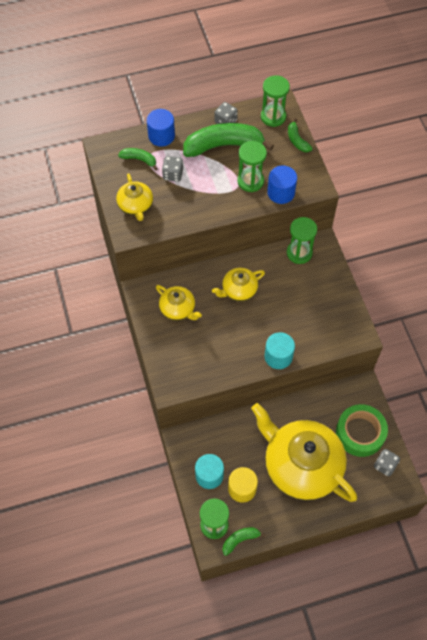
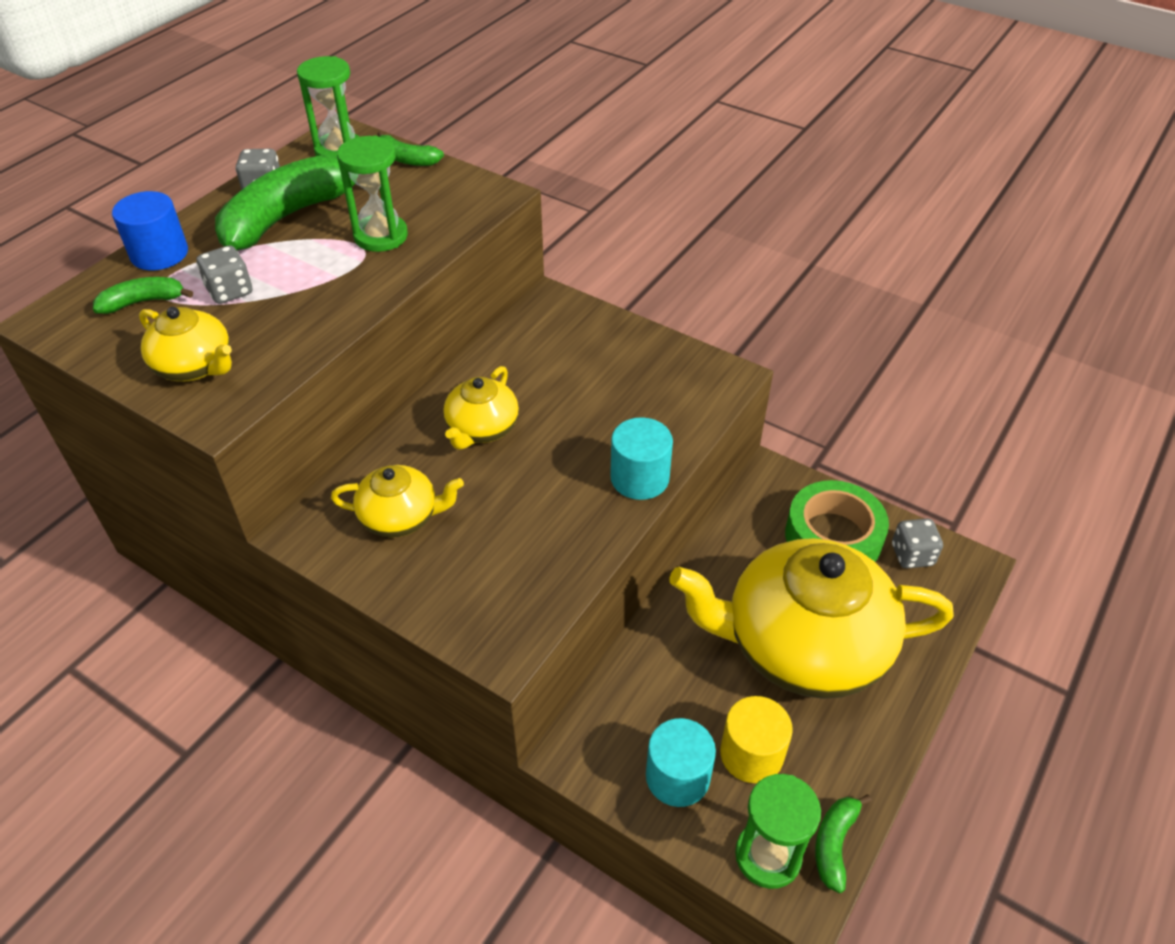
camera: 40 degrees left, 15 degrees down
(281, 192) = (446, 226): blue cylinder -> none
(299, 253) = (529, 329): green hourglass -> none

